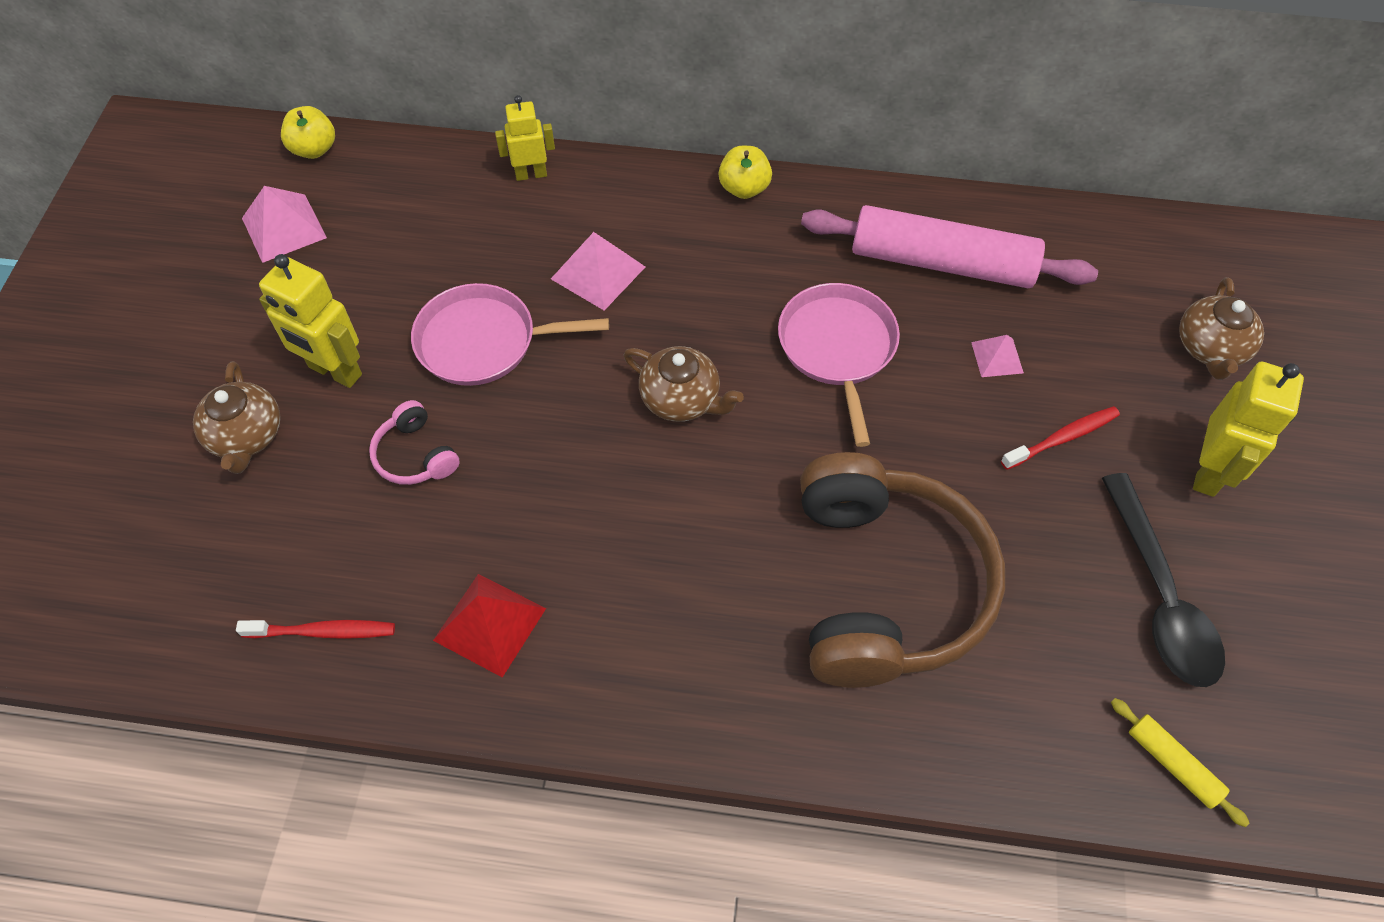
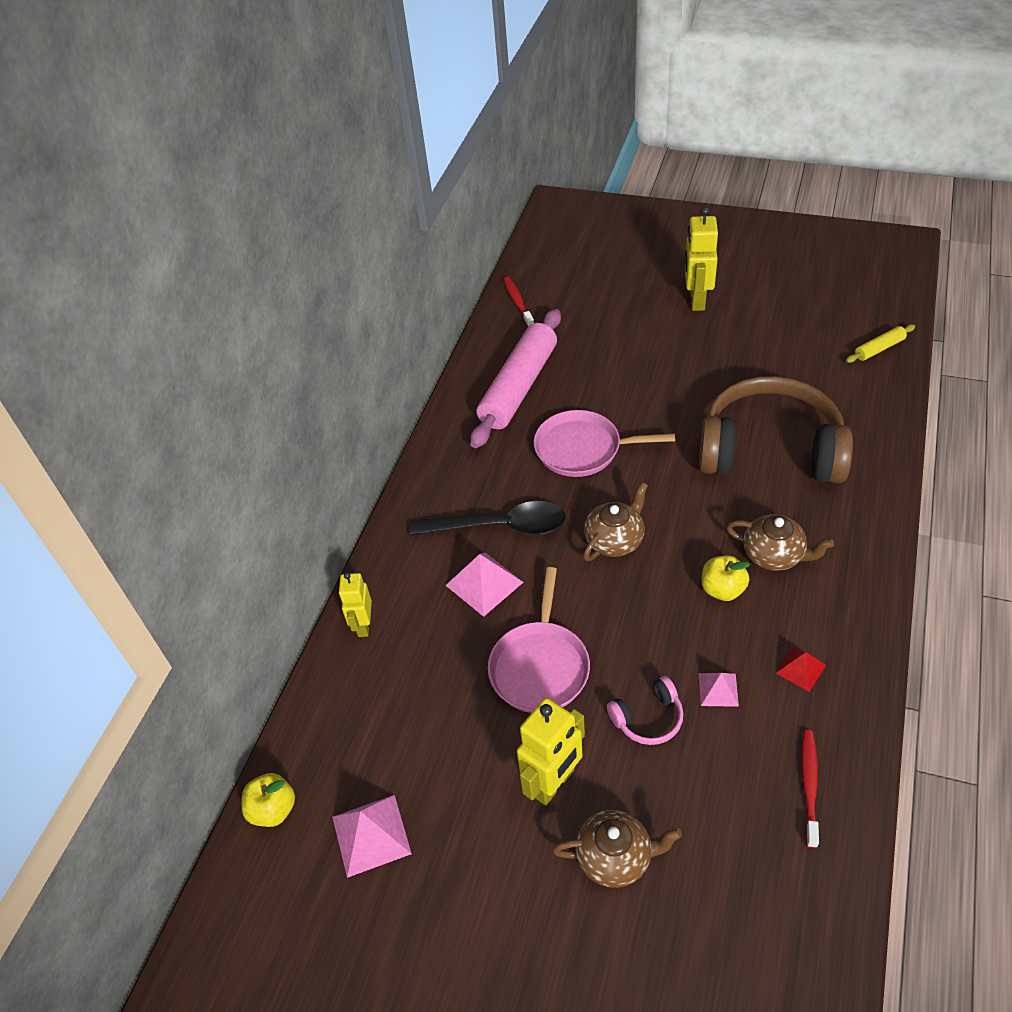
camera: 75 degrees left, 10 degrees down
(490, 624) = (800, 669): red pyramid -> red pyramid, size x0.60
(744, 188) = (421, 485): yellow apple -> yellow apple (722, 589)
(997, 357) = (603, 373): pink pyramid -> pink pyramid (718, 689)
(1062, 438) = (668, 354): red toothbrush -> red toothbrush (518, 302)
(1160, 597) = (778, 334): black spoon -> black spoon (500, 526)
(1209, 471) = (696, 300): yellow robot -> yellow robot turned 120 degrees counterclockwise
(1210, 349) = (610, 283): brown teapot -> brown teapot (774, 555)

